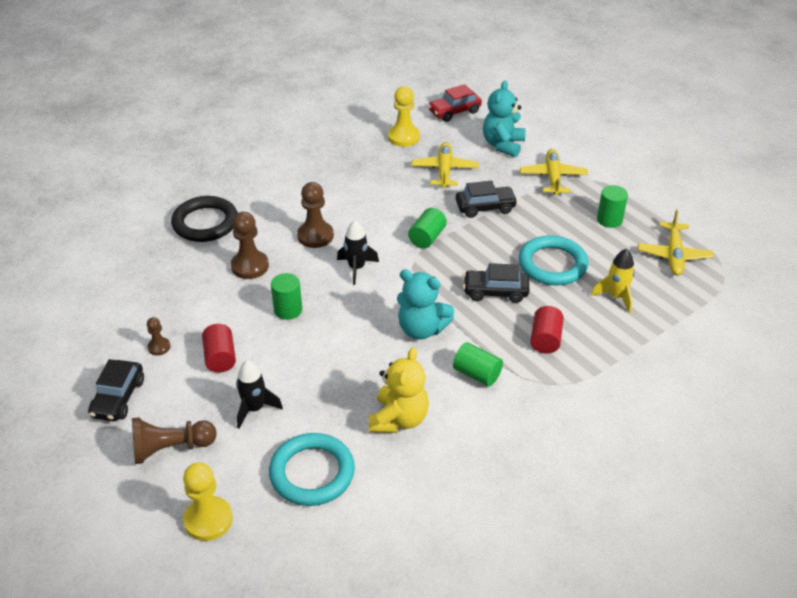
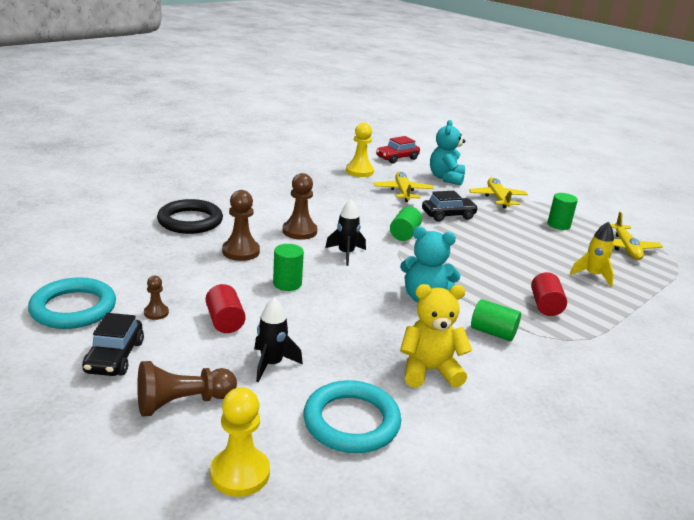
camera: 10 degrees left, 15 degrees down
(399, 419) = (429, 370): yellow teddy bear -> yellow teddy bear turned 105 degrees counterclockwise
(495, 292) = (482, 271): black car -> none
(552, 264) = (525, 253): turquoise ring -> turquoise ring (73, 308)

